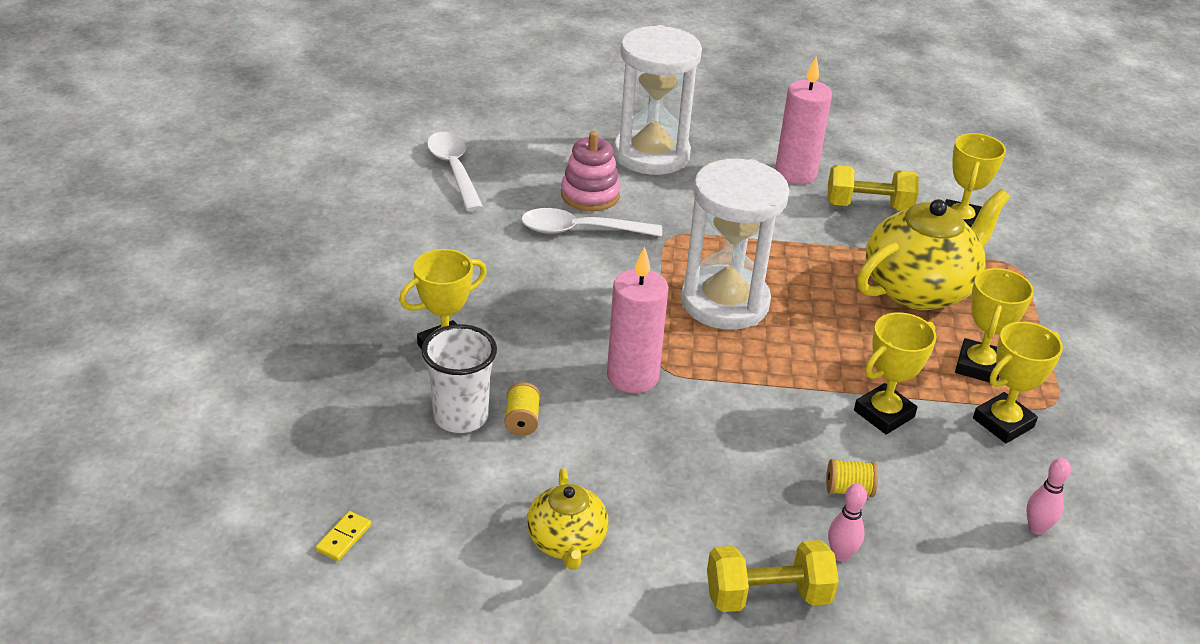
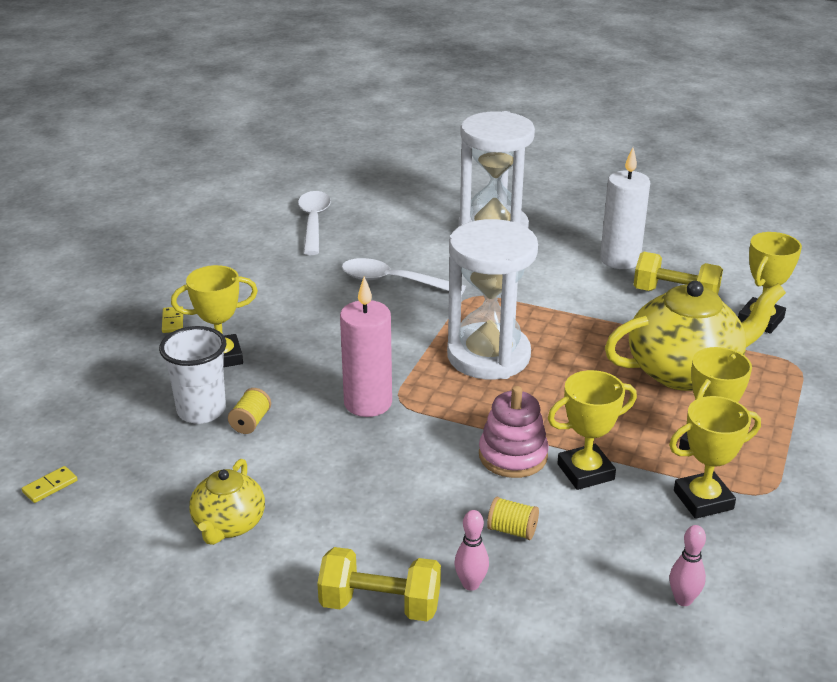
camera: 20 degrees right, 5 degrees down
(365, 315) = (173, 321): none -> yellow domino
(590, 195) = (418, 255): pink stacking toy -> pink stacking toy (513, 455)
(795, 173) = (620, 260): pink candle -> white candle

